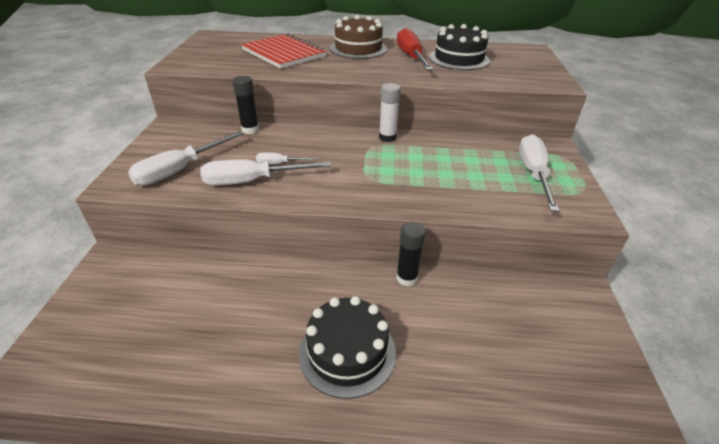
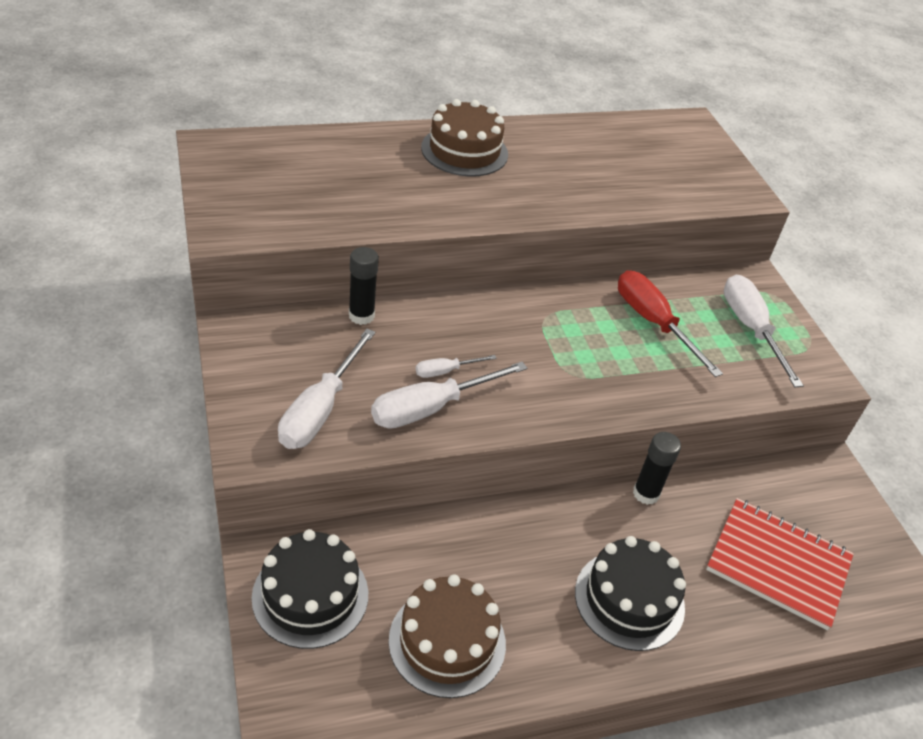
camera: 25 degrees left, 5 degrees up
(182, 345) = (447, 641): none -> brown cake
(284, 53) = (365, 177): red notebook -> red notebook (778, 564)
(387, 137) = (555, 298): white glue stick -> none
(411, 57) = (548, 162): red screwdriver -> red screwdriver (653, 323)
(459, 59) = (612, 157): black cake -> black cake (310, 595)

